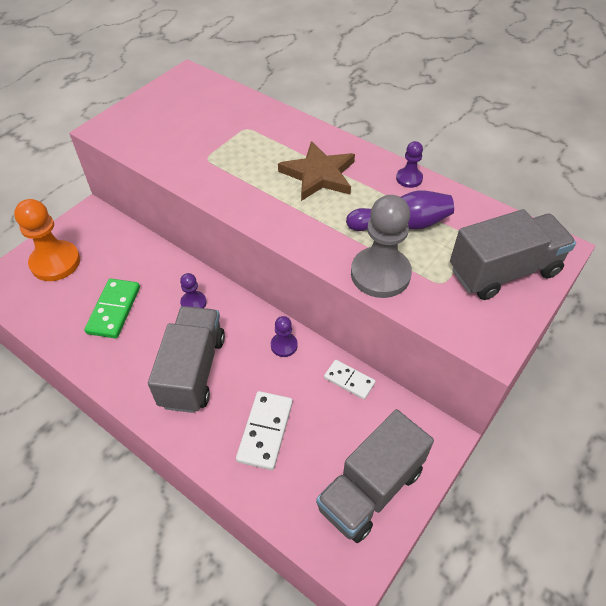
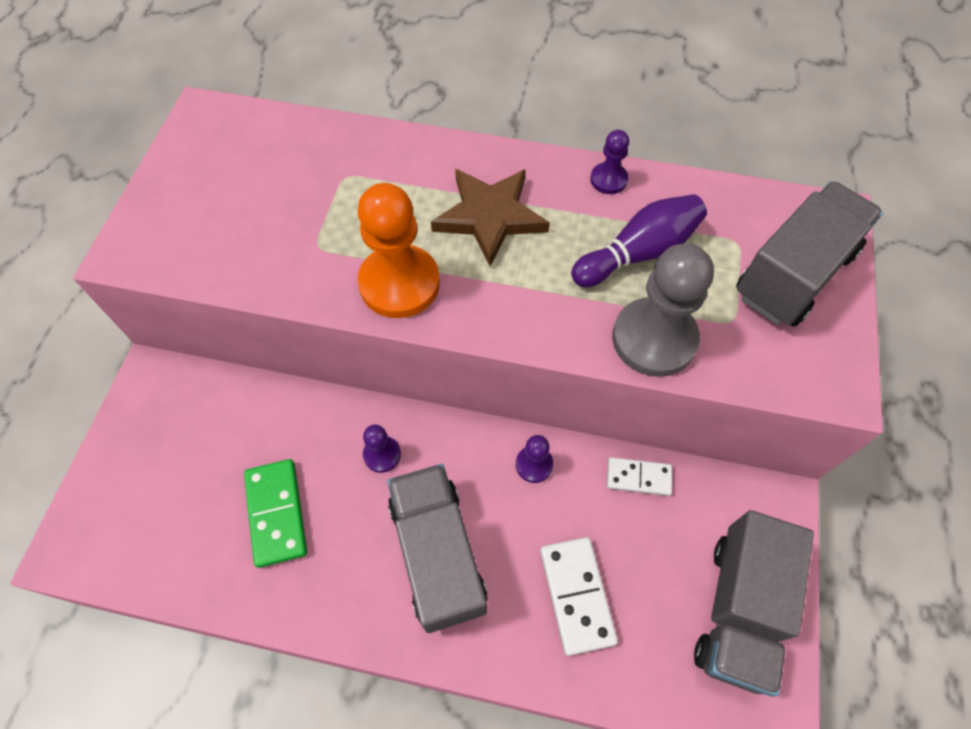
camera: 25 degrees left, 10 degrees up
(55, 262) = (144, 476): orange pawn -> orange pawn (399, 283)

